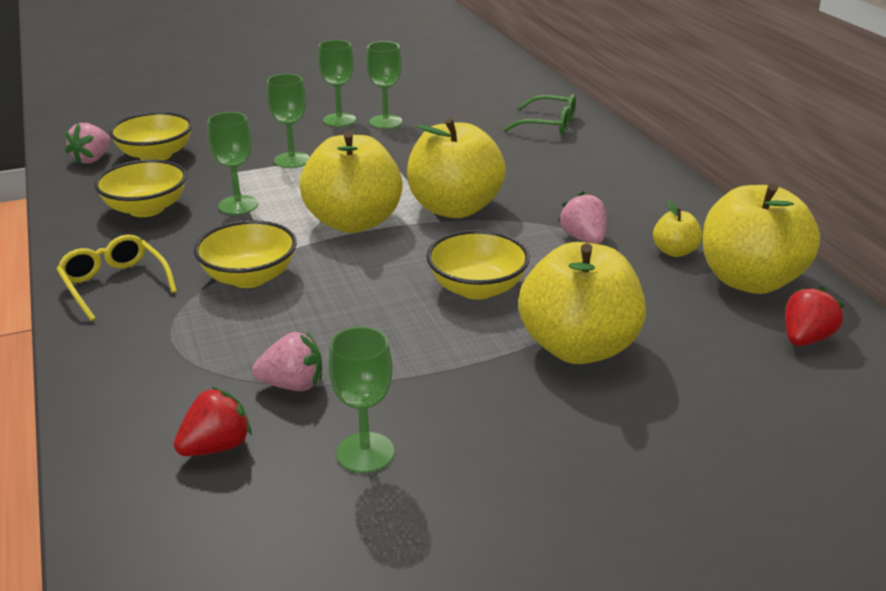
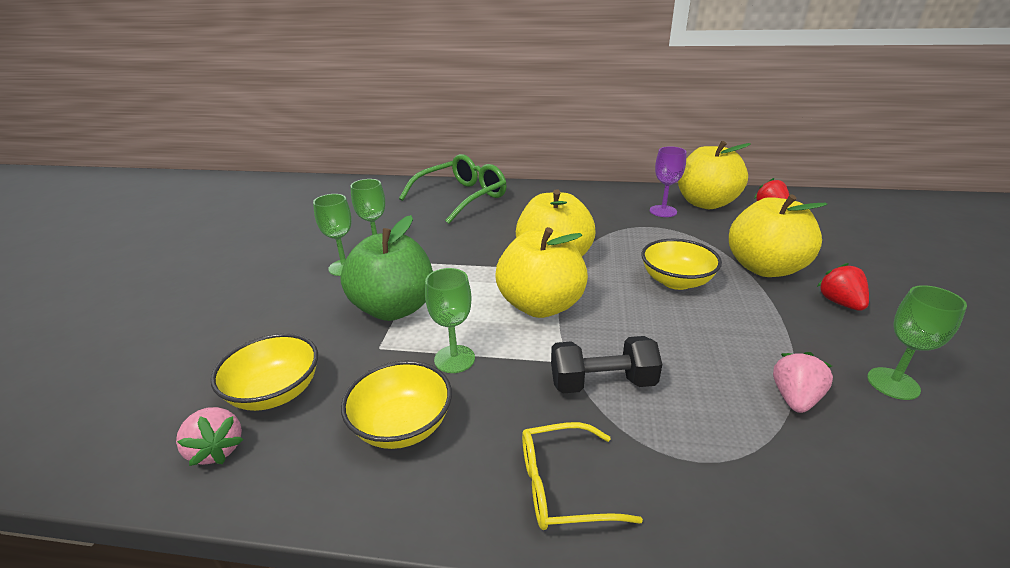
camera: 60 degrees left, 0 degrees up
(216, 447) = (892, 467): red strawberry -> red strawberry (840, 303)
(249, 277) = (602, 383): yellow bowl -> black dumbbell
(292, 160) = (394, 308): green goblet -> green apple
(549, 125) = (462, 197): green glasses -> green glasses, size x1.68
(583, 238) = (630, 230): pink strawberry -> none
(674, 251) = (663, 211): yellow apple -> purple goblet

